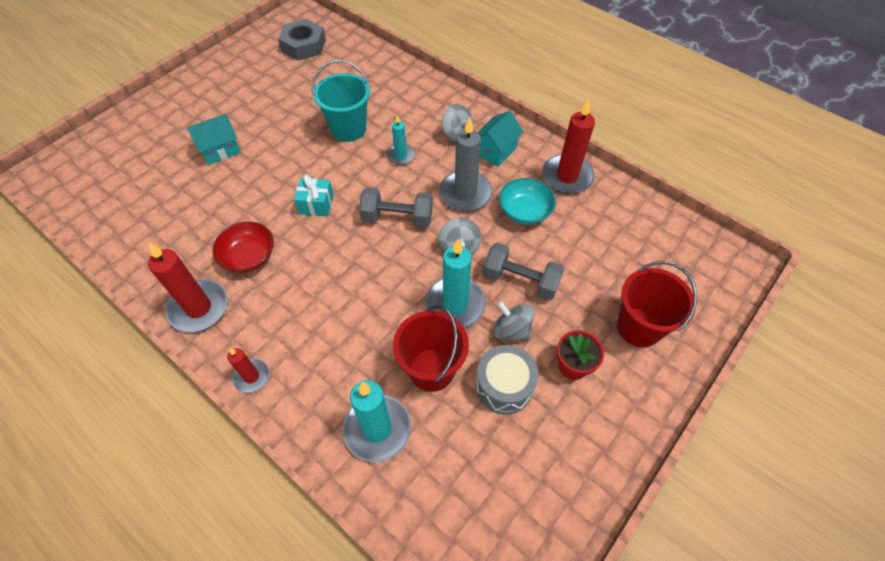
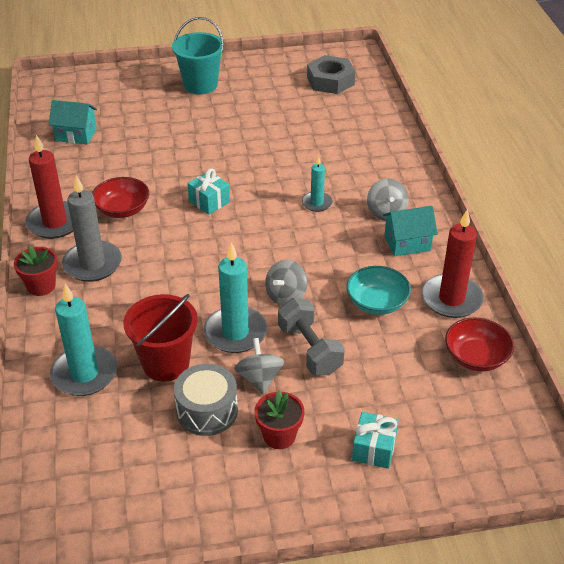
camera: 40 degrees right, 15 degrees down
(220, 150) = (181, 126): turquoise house -> turquoise house (76, 135)
(251, 376) = (41, 286): red candle -> red flower pot
(348, 129) = (296, 161): turquoise bucket -> turquoise bucket (200, 85)
(397, 218) = (261, 246): grey dumbbell -> none
(465, 193) = (339, 260): grey candle -> grey candle (92, 264)
(625, 211) = (476, 357): none -> red bowl
(639, 327) = (374, 449): red bucket -> turquoise gift

